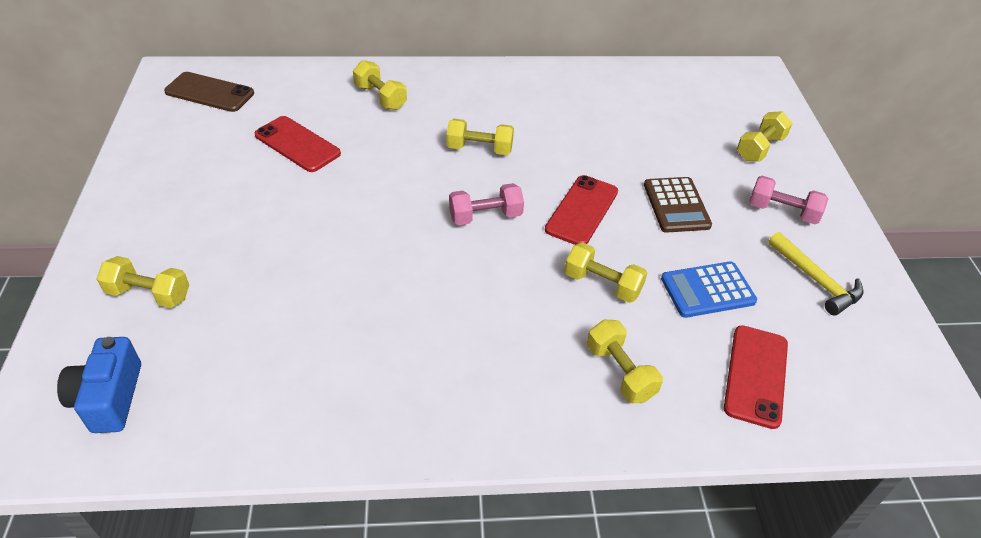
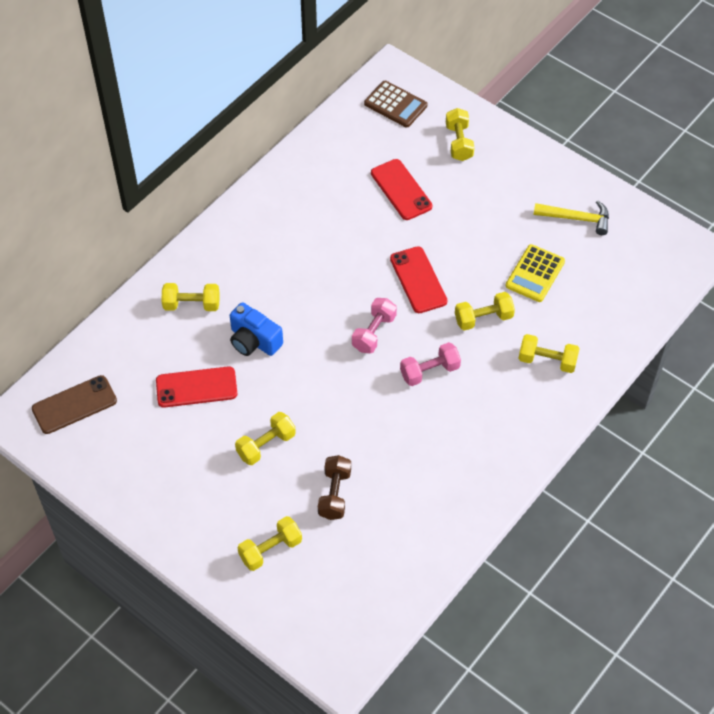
camera: 45 degrees left, 10 degrees up
(109, 398) = (341, 609): blue camera -> blue camera (254, 341)
(262, 302) = (334, 494): none -> brown dumbbell
(479, 149) = (308, 289): yellow dumbbell -> yellow dumbbell (266, 445)
(676, 205) = (461, 230): brown calculator -> brown calculator (395, 105)
(707, 290) = (535, 274): blue calculator -> yellow calculator
(756, 375) = (605, 304): red phone -> red phone (401, 190)
(782, 212) = (517, 184): pink dumbbell -> pink dumbbell (429, 371)

